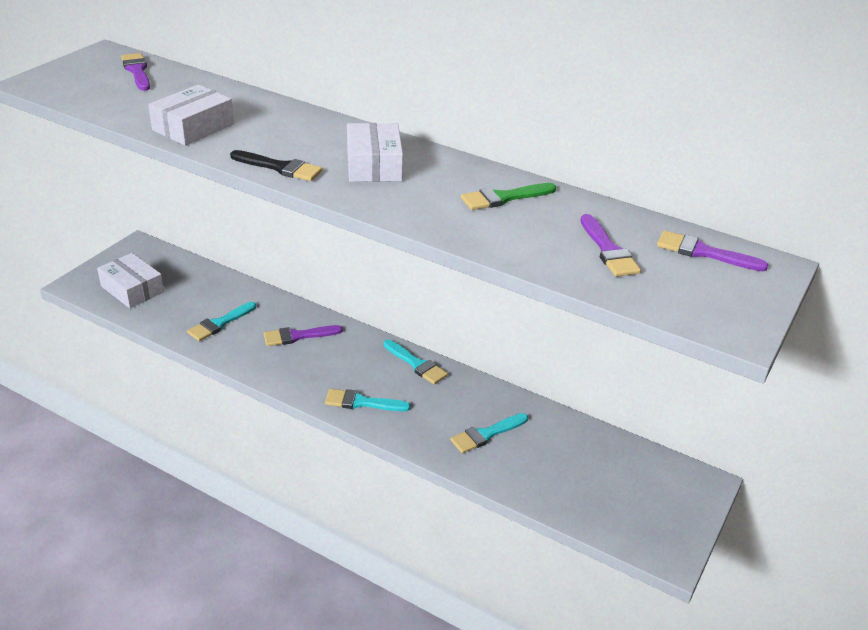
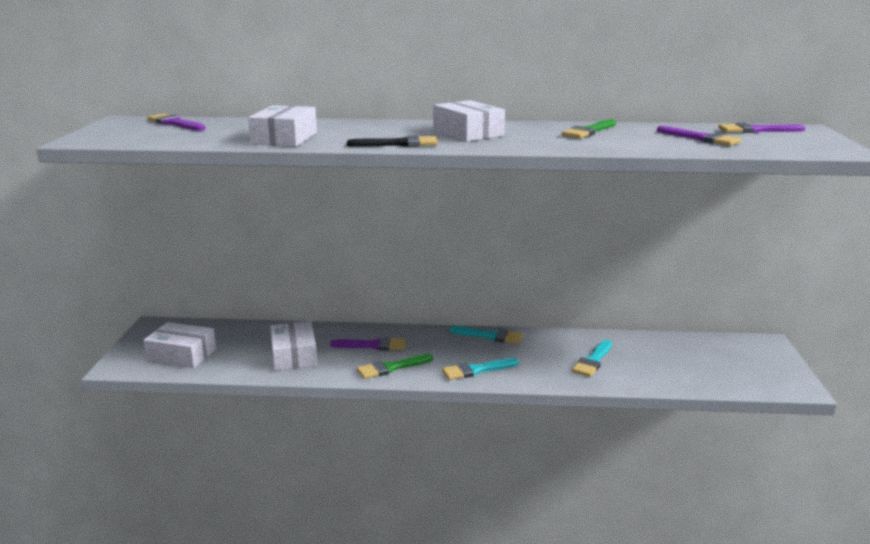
camera: 25 degrees left, 15 degrees down
(219, 323) = (294, 355): turquoise brush -> white box
(288, 370) = (391, 368): none -> green brush
(298, 336) = (373, 345): purple brush -> purple brush turned 135 degrees counterclockwise

